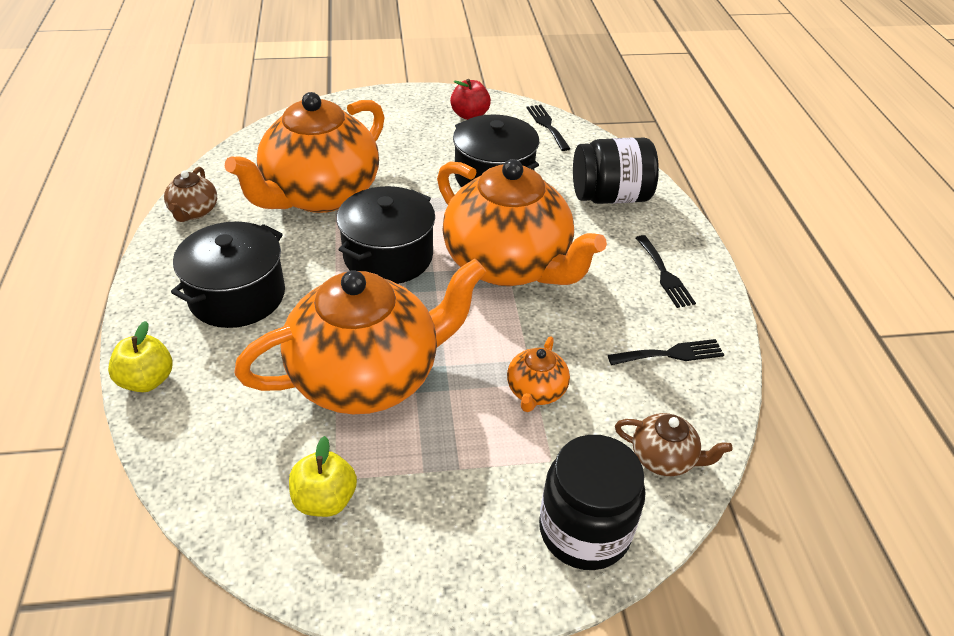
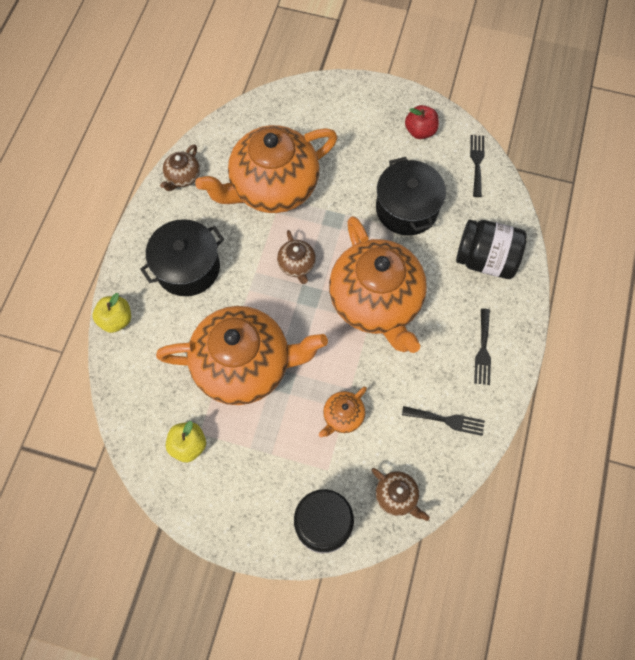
camera: 25 degrees right, 25 degrees up
(388, 256) = (297, 265): black pot -> brown teapot

